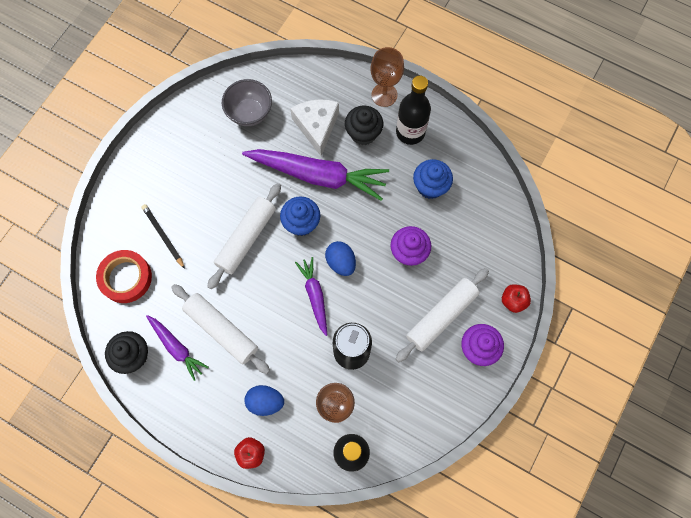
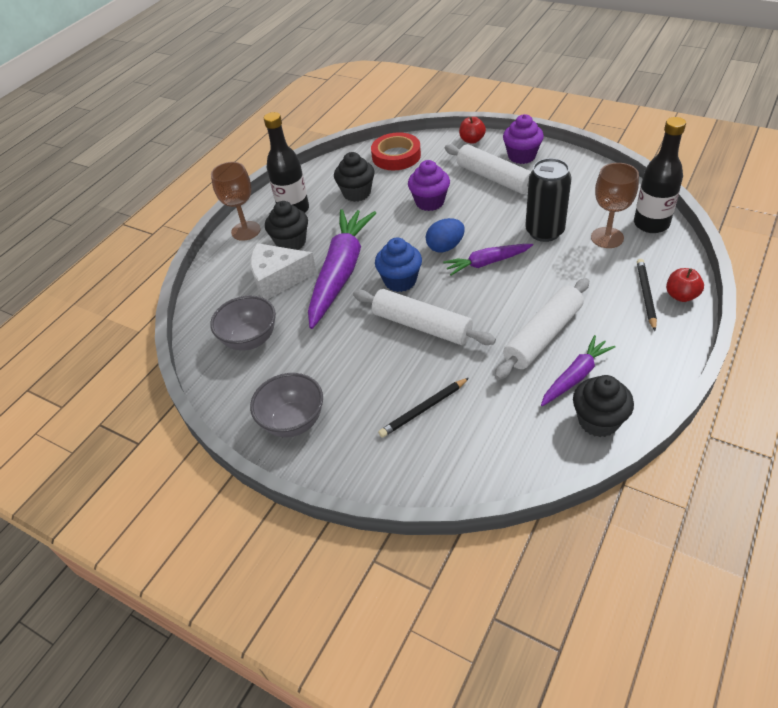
camera: 85 degrees left, 25 degrees down
(126, 278) = (489, 444): red tape -> red tape (396, 156)
(166, 149) = (293, 422): none -> grey bowl
(256, 423) = (645, 295): none -> black pencil
(265, 402) = (618, 290): blue egg -> none
(430, 186) = (357, 193): blue cupcake -> black cupcake

